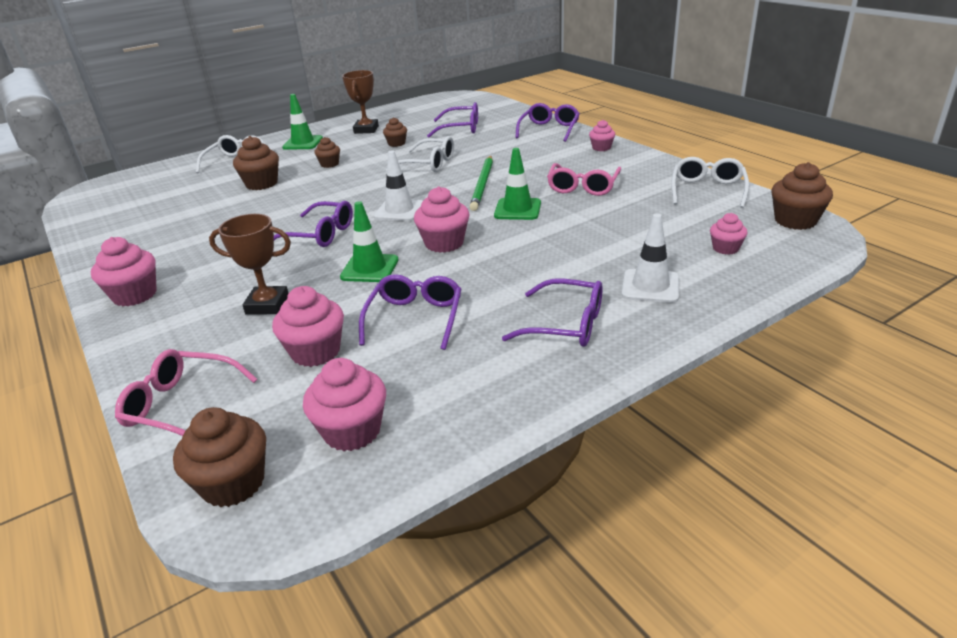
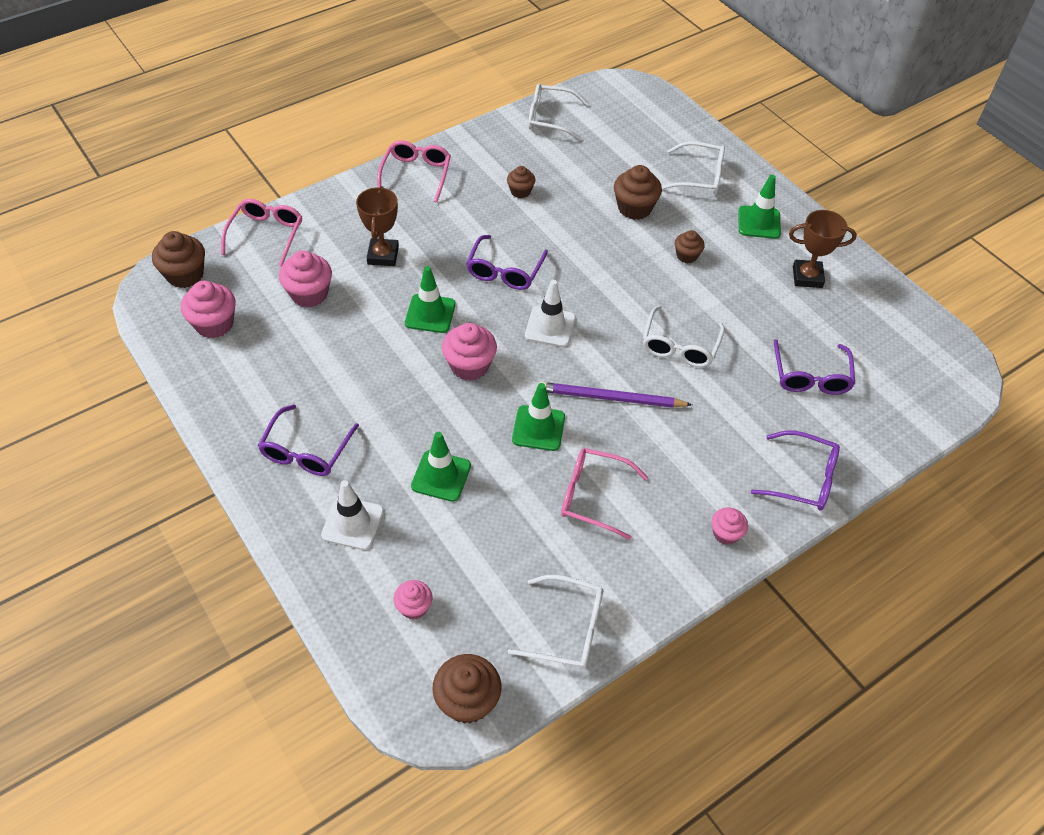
camera: 85 degrees right, 20 degrees up
(101, 225) = (550, 118): none -> white glasses
(135, 295) = (416, 174): pink cupcake -> pink glasses
(396, 143) = (753, 311): brown cupcake -> brown cupcake (520, 191)
(415, 318) = (341, 350): purple glasses -> none
(482, 185) = (610, 398): green pencil -> purple pencil
(580, 247) = (441, 476): none -> green traffic cone

